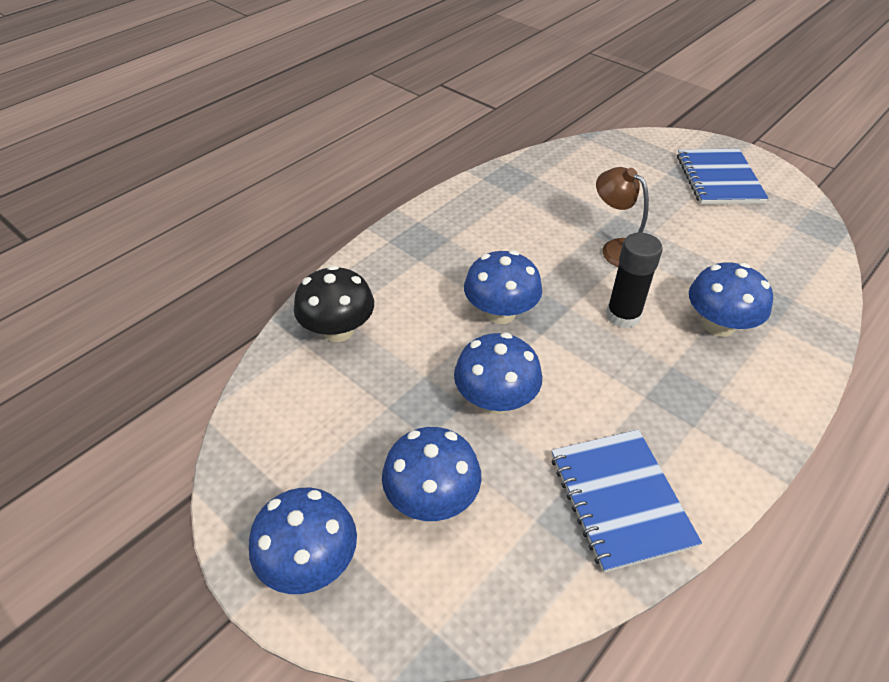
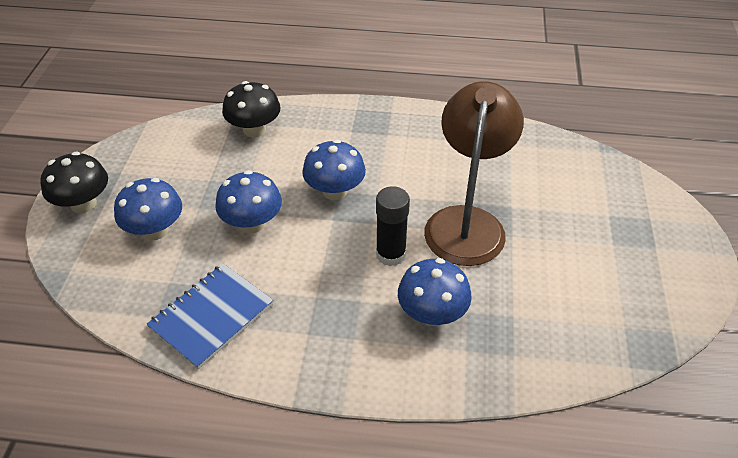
camera: 55 degrees right, 0 degrees up
(310, 562) = (83, 204): blue mushroom -> black mushroom
(616, 249) = (467, 222): brown lamp -> brown lamp, size x1.86
(718, 179) = (640, 251): blue notebook -> none

